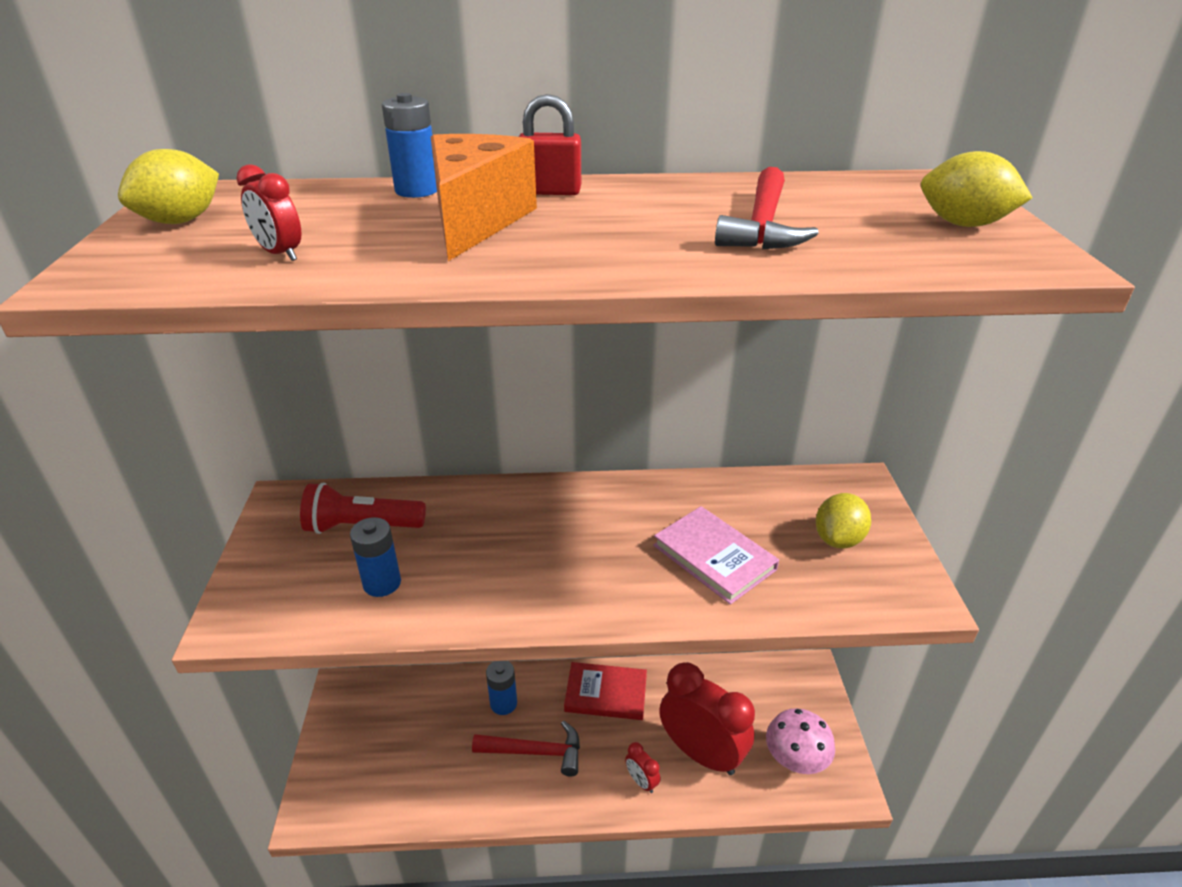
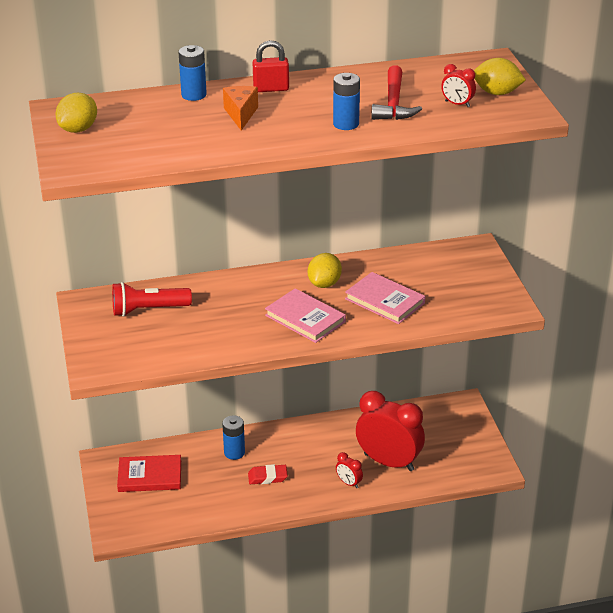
camera: 10 degrees left, 0 degrees up
(280, 254) = (152, 145): red clock -> red clock (457, 104)
(382, 583) = (178, 338): blue battery -> blue battery (346, 124)
(476, 221) = (241, 114): orange cheese -> orange cheese, size x0.61
(535, 752) = (267, 477): red hammer -> red eraser
(584, 573) = (305, 318): none -> pink book
(606, 694) = (311, 437): red book -> red book (150, 476)
(795, 761) = (456, 457): pink mushroom -> none
(838, 539) = (462, 282): yellow lemon -> yellow lemon (324, 284)

